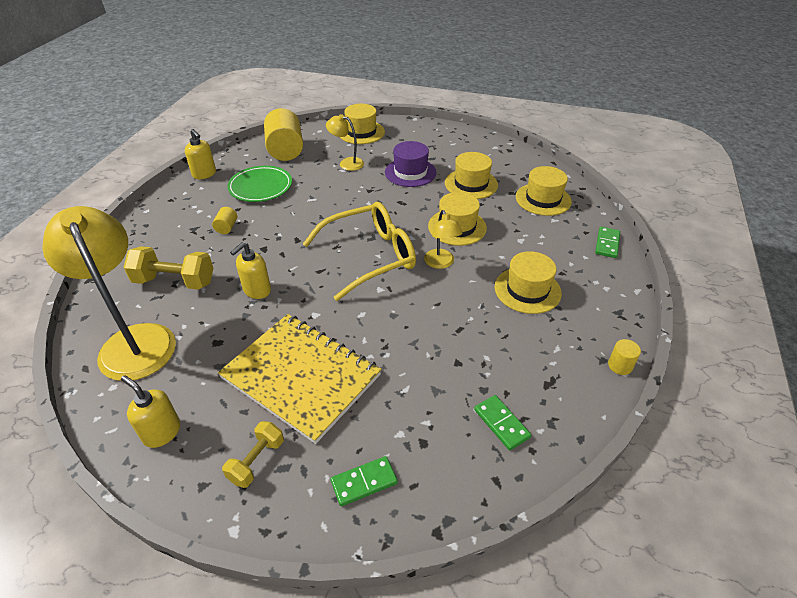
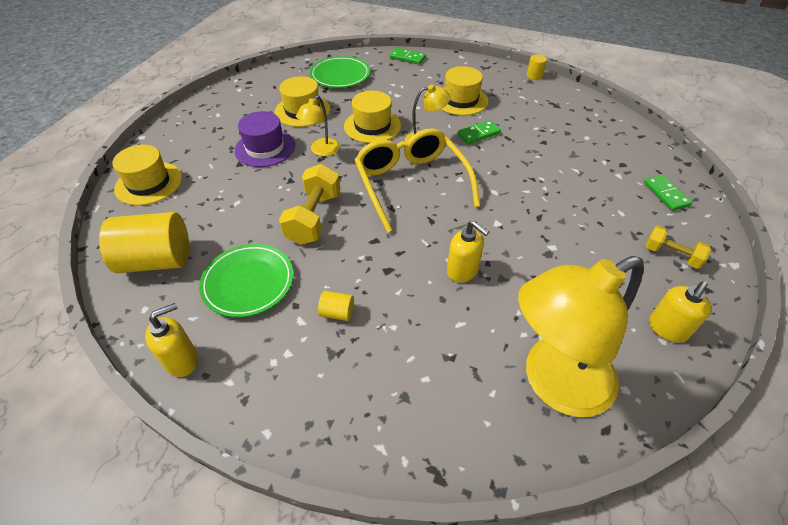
camera: 85 degrees left, 5 degrees up
(175, 281) = (446, 357): yellow dumbbell -> yellow dumbbell (314, 218)
(301, 377) = (577, 231): yellow notebook -> none
(347, 163) = (221, 198): yellow lamp -> yellow lamp (321, 151)
(501, 423) = (595, 128): green domino -> green domino (478, 134)
(543, 199) = (340, 76): yellow hat -> green plate

